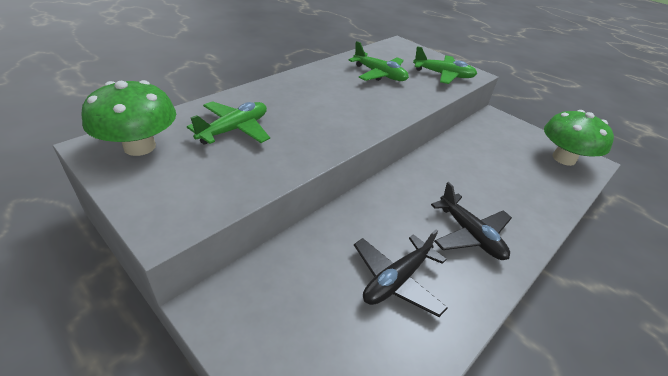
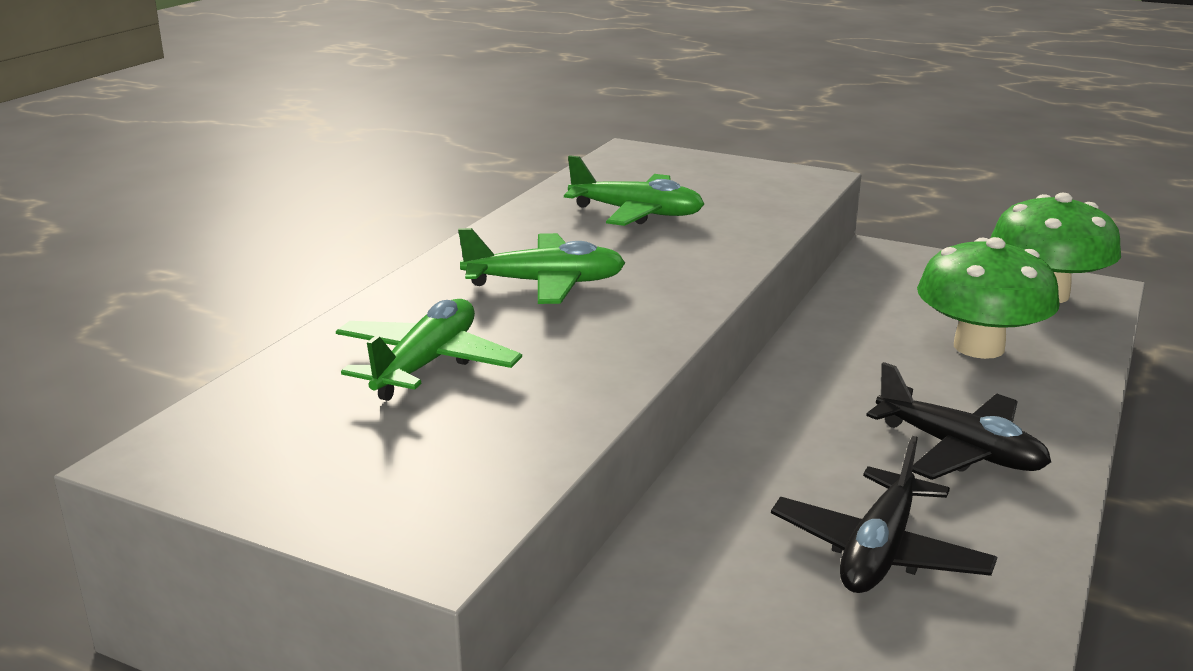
camera: 15 degrees left, 15 degrees down
(139, 146) = (255, 434): green mushroom -> green mushroom (978, 347)
(443, 75) = (759, 190): green plane -> green plane (545, 283)

